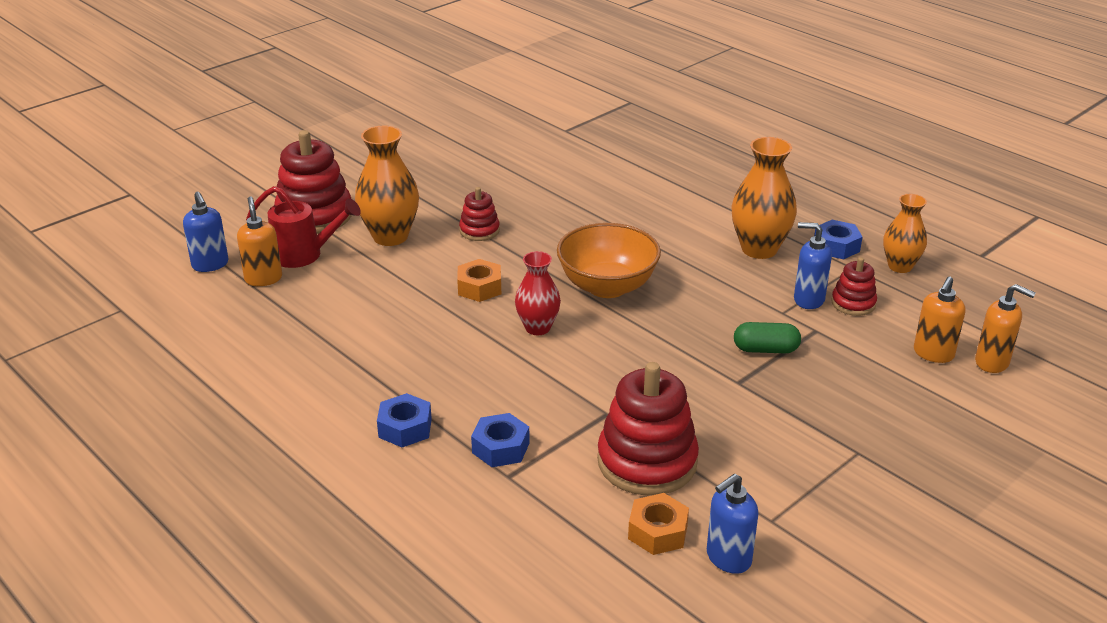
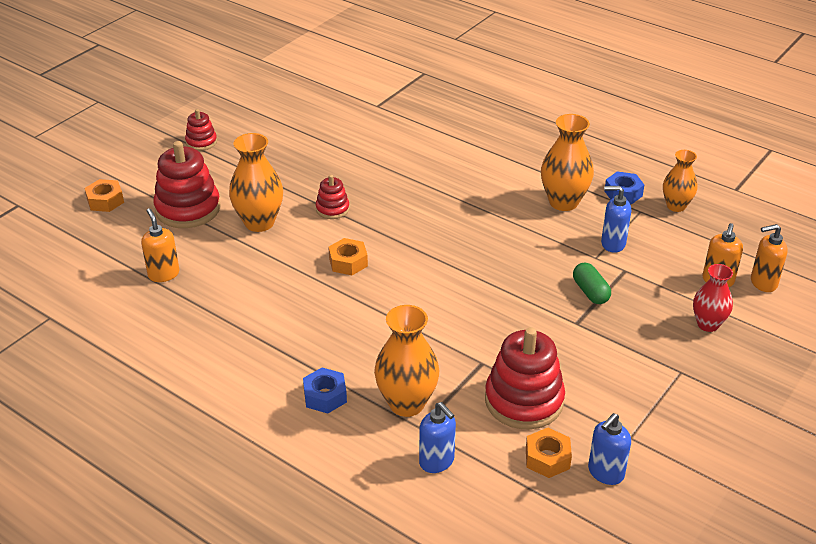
camera: 10 degrees left, 5 degrees up
(210, 265) = (113, 266): blue soap dispenser -> blue soap dispenser (437, 461)
(226, 198) = (105, 201): none -> orange nut
(304, 255) = (191, 248): red watering can -> none
(501, 448) = (406, 403): blue nut -> orange vase
(537, 328) = (406, 293): red vase -> red vase (708, 324)
(607, 286) = (451, 249): orange bowl -> none
(765, 349) = (590, 292): green capsule -> green capsule turned 75 degrees clockwise
(853, 303) = (648, 243): red stacking toy -> red stacking toy (201, 142)
(992, 362) = (763, 283): orange soap dispenser -> orange soap dispenser turned 150 degrees clockwise

